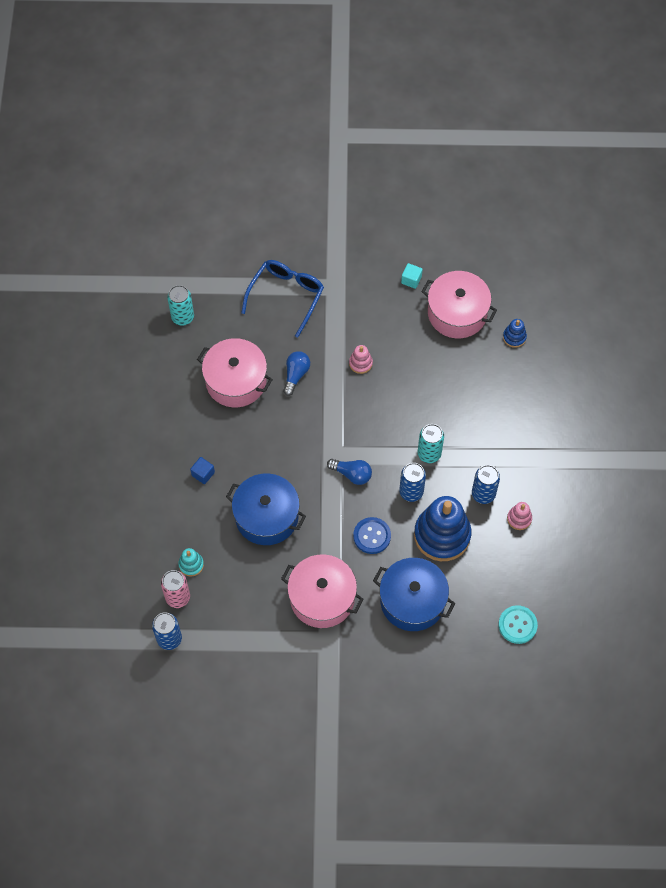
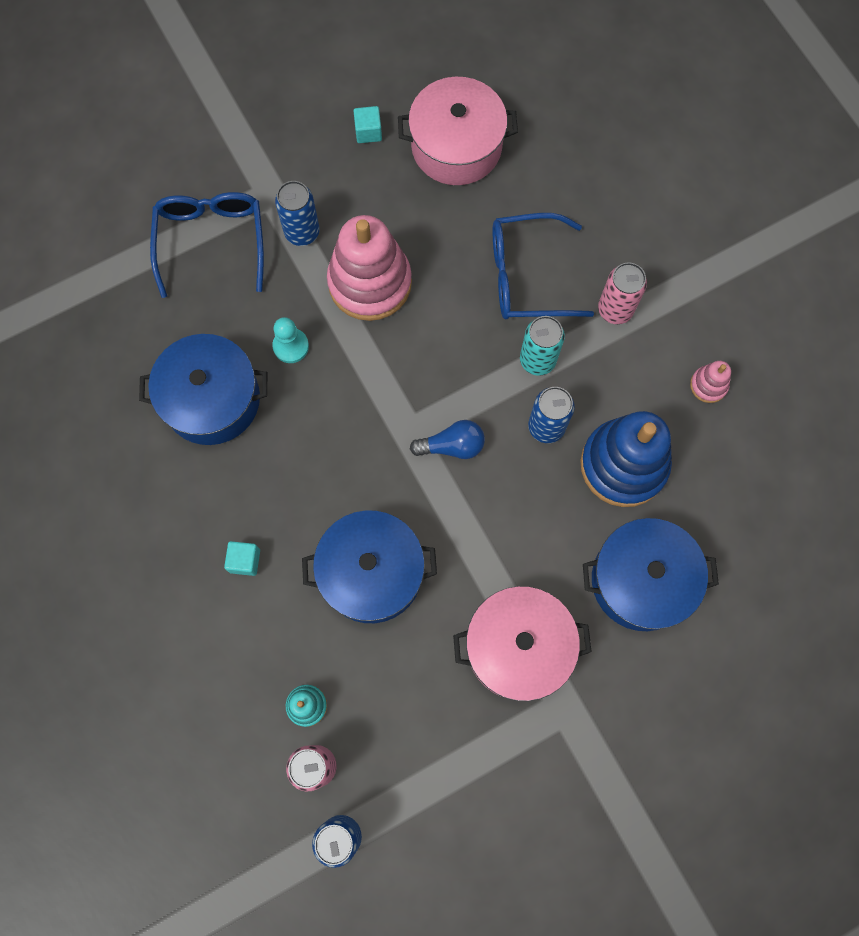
camera: 30 degrees left, 10 degrees up
(182, 317) = (81, 347): turquoise can -> none
(203, 474) = (245, 561): blue cube -> turquoise cube
(236, 381) = (212, 399): pink pot -> blue pot
(296, 375) = (291, 346): blue light bulb -> turquoise pawn
(360, 363) = (370, 282): pink stacking toy -> pink stacking toy, size x2.28
(372, 536) = (532, 519): blue button -> none
(452, 405) = (527, 276): none -> blue glasses
(483, 494) = (642, 377): blue can -> blue can (302, 232)
(491, 449) = (615, 309): none -> pink can
(514, 337) = (550, 141): blue stacking toy -> none
(517, 625) = (797, 534): turquoise button -> none

